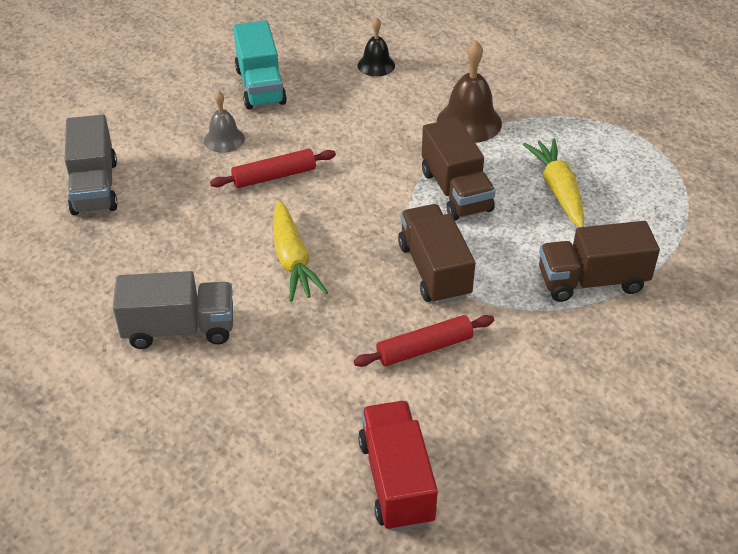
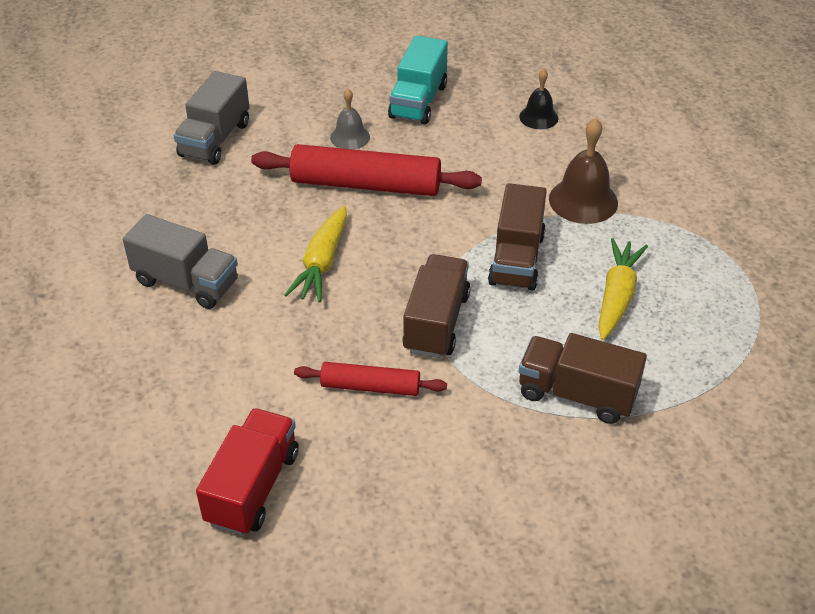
camera: 30 degrees right, 0 degrees up
(274, 176) = (365, 184): red rolling pin -> red rolling pin, size x1.80

